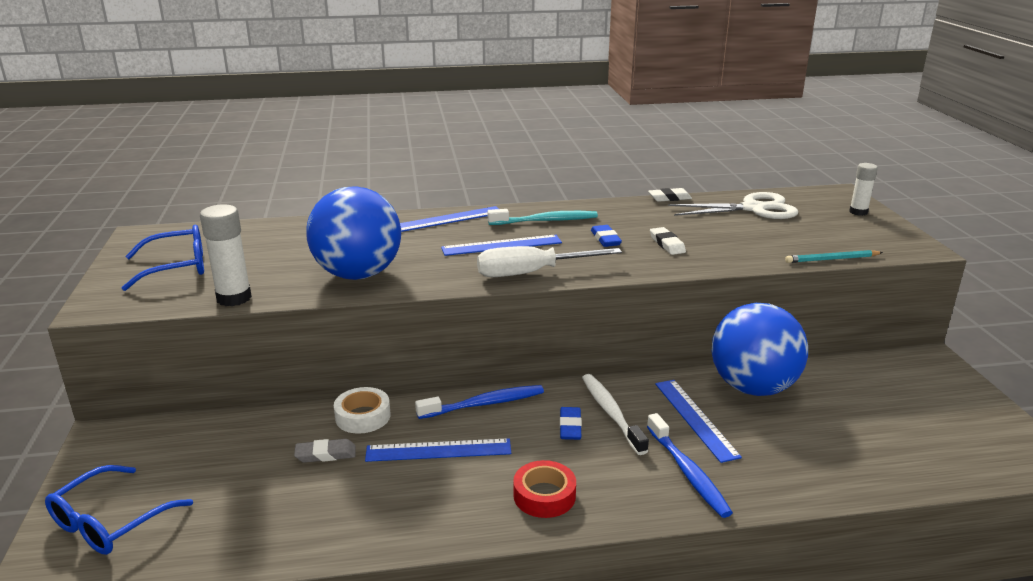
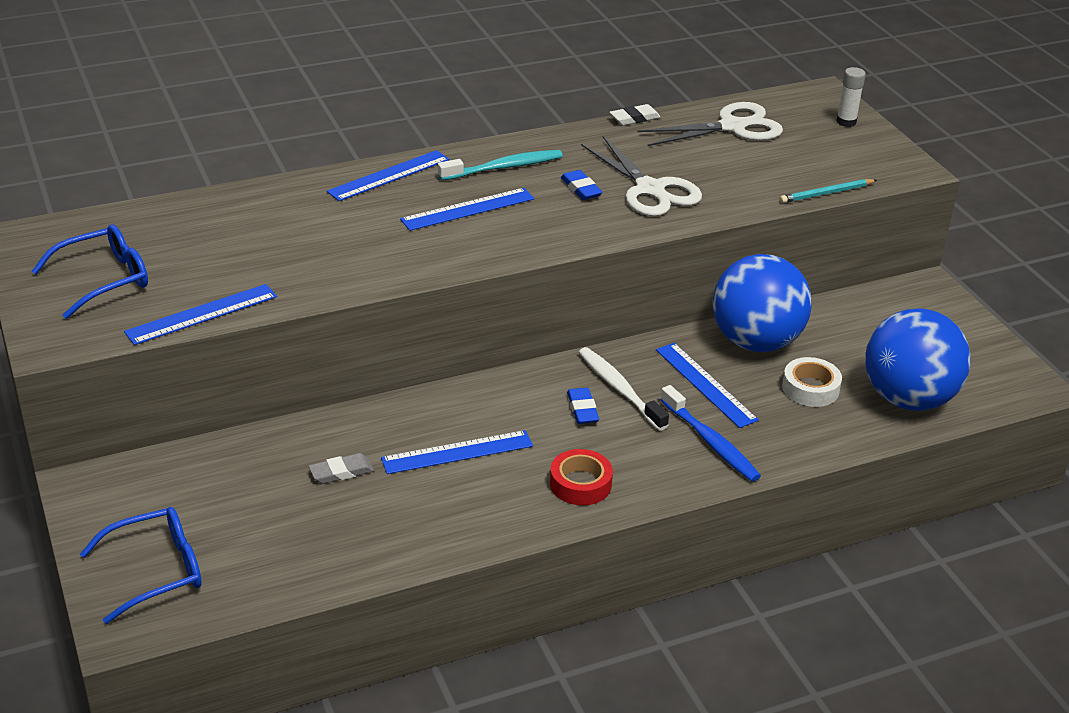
camera: 15 degrees left, 10 degrees up
(110, 522) = (156, 571): blue glasses -> blue glasses turned 135 degrees counterclockwise
(234, 298) = (202, 314): white glue stick -> blue ruler
(358, 274) = (324, 267): blue ball -> blue ball (908, 399)
(363, 416) = (360, 426): white tape -> white tape (810, 388)
(484, 404) = (484, 395): blue toothbrush -> none
(531, 273) = (516, 245): white screwdriver -> none
(667, 244) = (650, 189): white eraser -> white scissors

